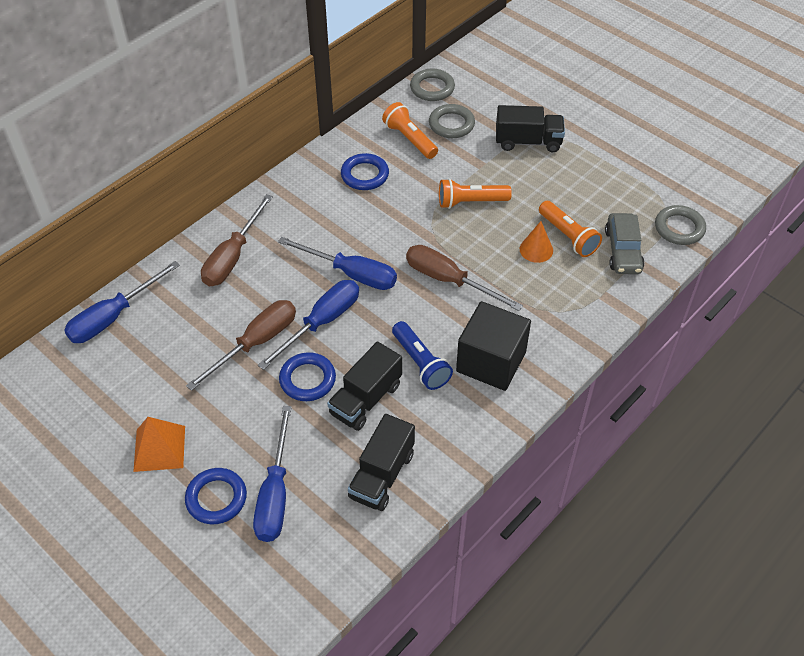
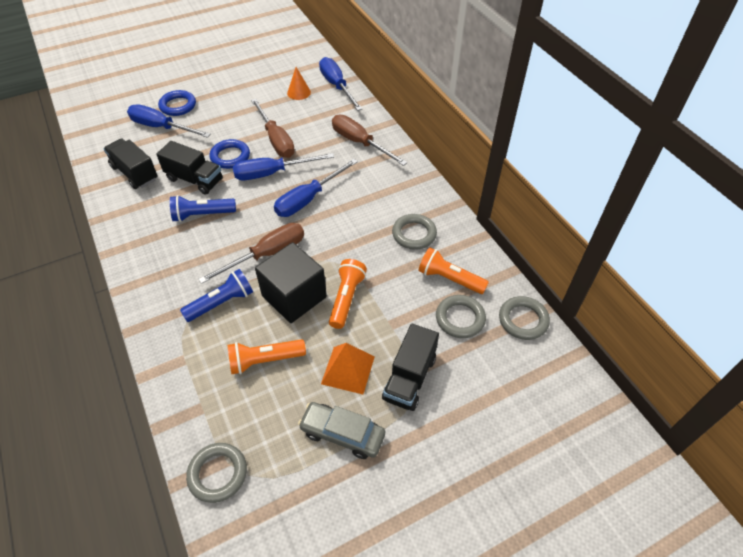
camera: 110 degrees right, 0 degrees up
(159, 448) = (227, 91): orange pyramid -> orange pyramid (348, 370)
(321, 323) = (272, 173): blue screwdriver -> blue screwdriver turned 105 degrees clockwise
(364, 175) = (414, 234): blue ring -> grey ring
(365, 399) = (194, 179): black truck -> black truck turned 150 degrees clockwise
(410, 139) = (449, 279): orange flashlight -> orange flashlight turned 135 degrees counterclockwise
(491, 362) = (174, 255): black cube -> black cube (294, 296)
(527, 293) = (221, 303): none -> blue flashlight
(536, 249) = (264, 328): orange cone -> orange cone (299, 92)
(623, 250) = (221, 401): grey car -> grey car (342, 434)

